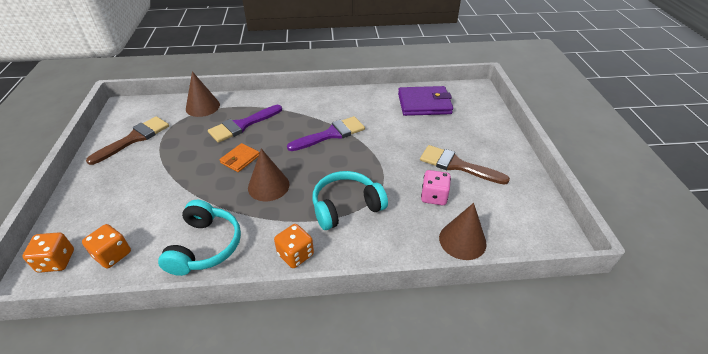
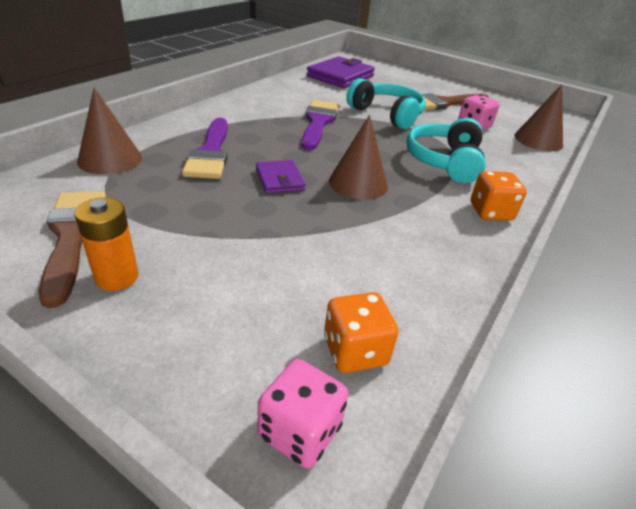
camera: 55 degrees left, 5 degrees down
(56, 261) = (300, 431): orange dice -> pink dice
(116, 165) = (117, 277): none -> orange battery
(205, 246) = (421, 261): turquoise headphones -> turquoise headphones (387, 114)
(240, 159) = (279, 179): orange wallet -> purple wallet

